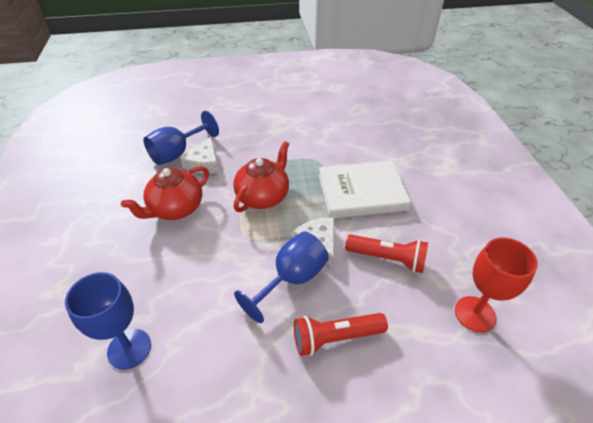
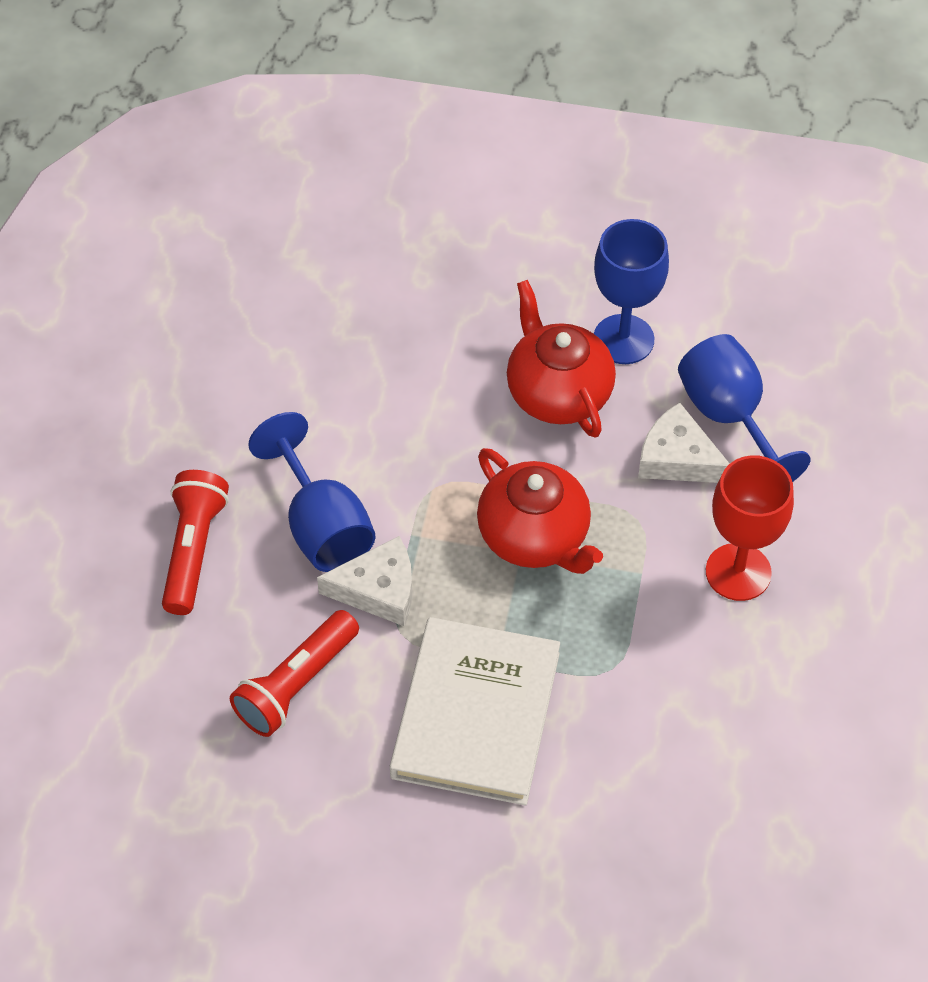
camera: 110 degrees right, 10 degrees up
(129, 348) = (299, 306): blue goblet -> blue goblet (623, 339)
(475, 314) = (133, 761): red goblet -> red goblet (738, 572)

